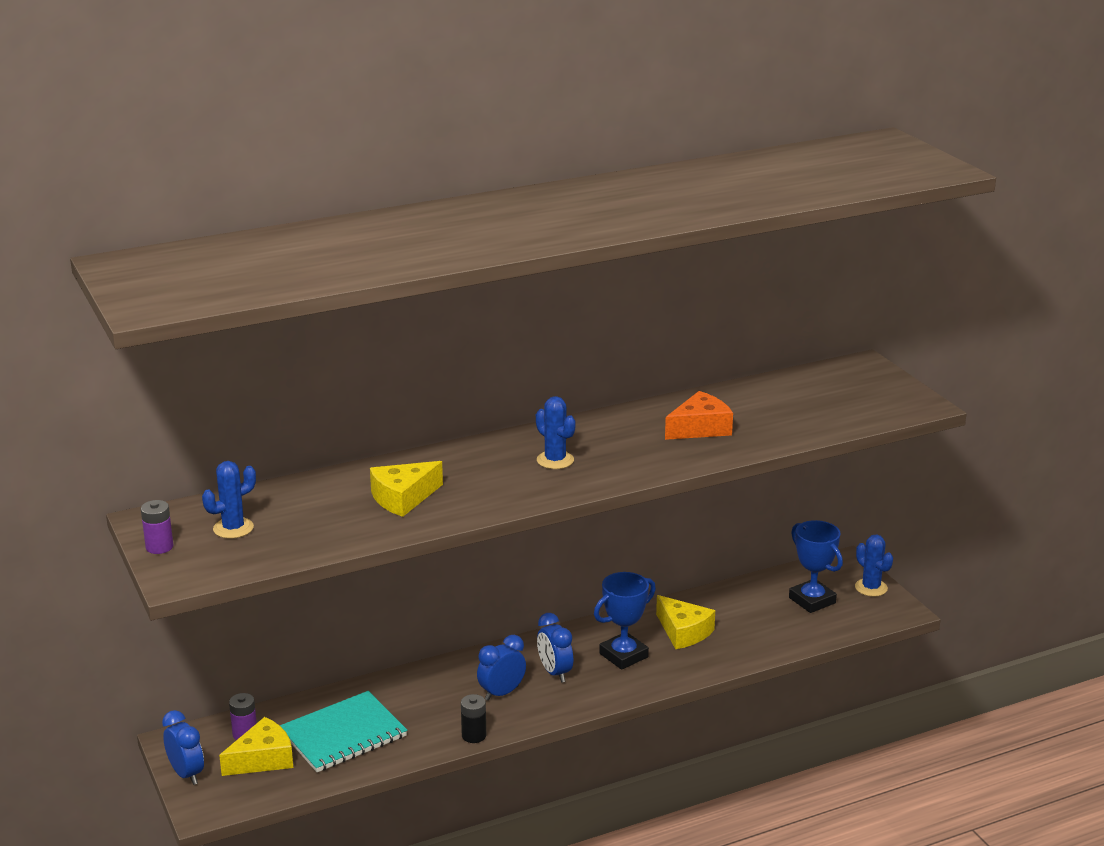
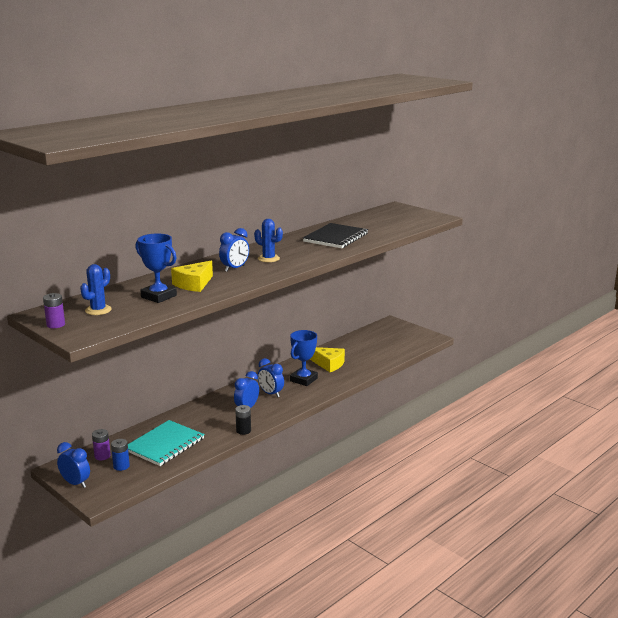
camera: 20 degrees left, 5 degrees down
(263, 759) = (121, 466): yellow cheese -> blue battery
(487, 474) = (235, 268): none -> blue clock
(700, 428) = (336, 238): orange cheese -> black notebook
(812, 600) = (385, 340): blue trophy -> blue trophy (159, 296)
(871, 588) = (411, 330): blue cactus -> none

